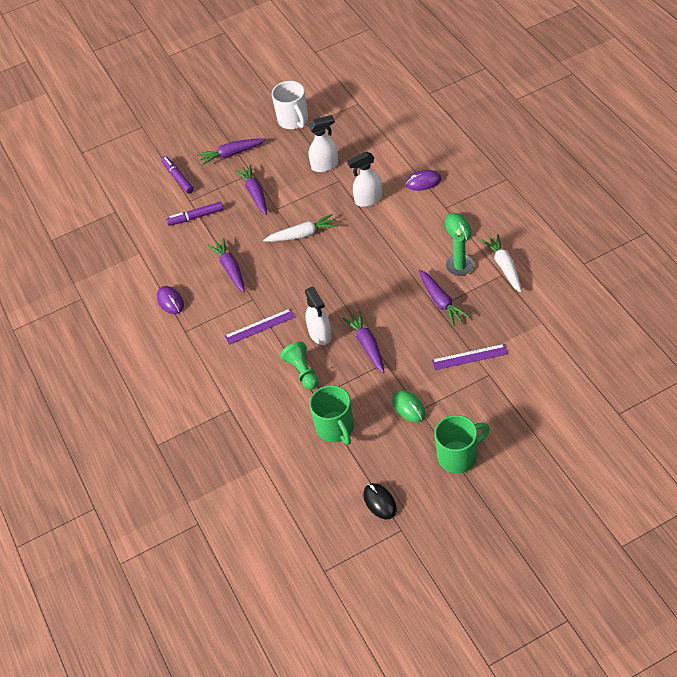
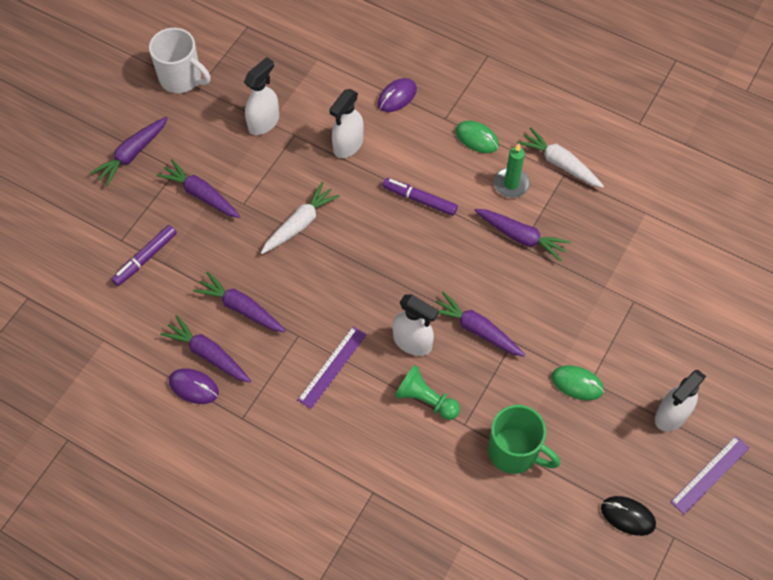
camera: 40 degrees left, 10 degrees up
(178, 178) = (82, 215): purple marker -> purple marker (419, 200)
(192, 286) = (208, 354): none -> purple carrot
(458, 456) = (671, 415): green mug -> white spray bottle
(469, 357) = (599, 290): purple ruler -> purple ruler (710, 474)

